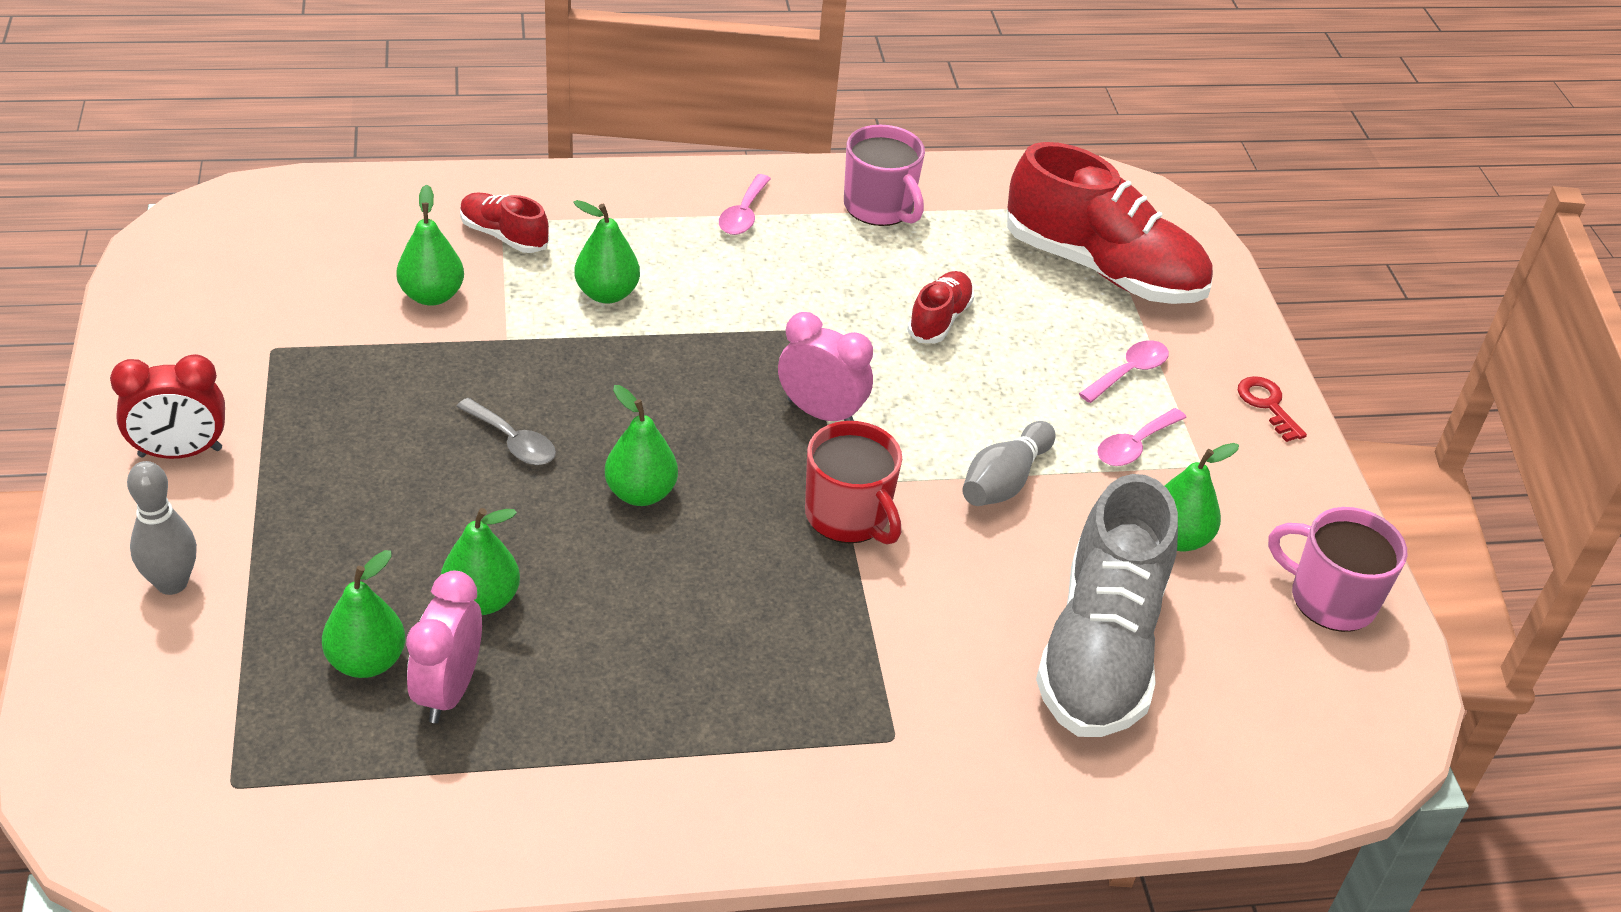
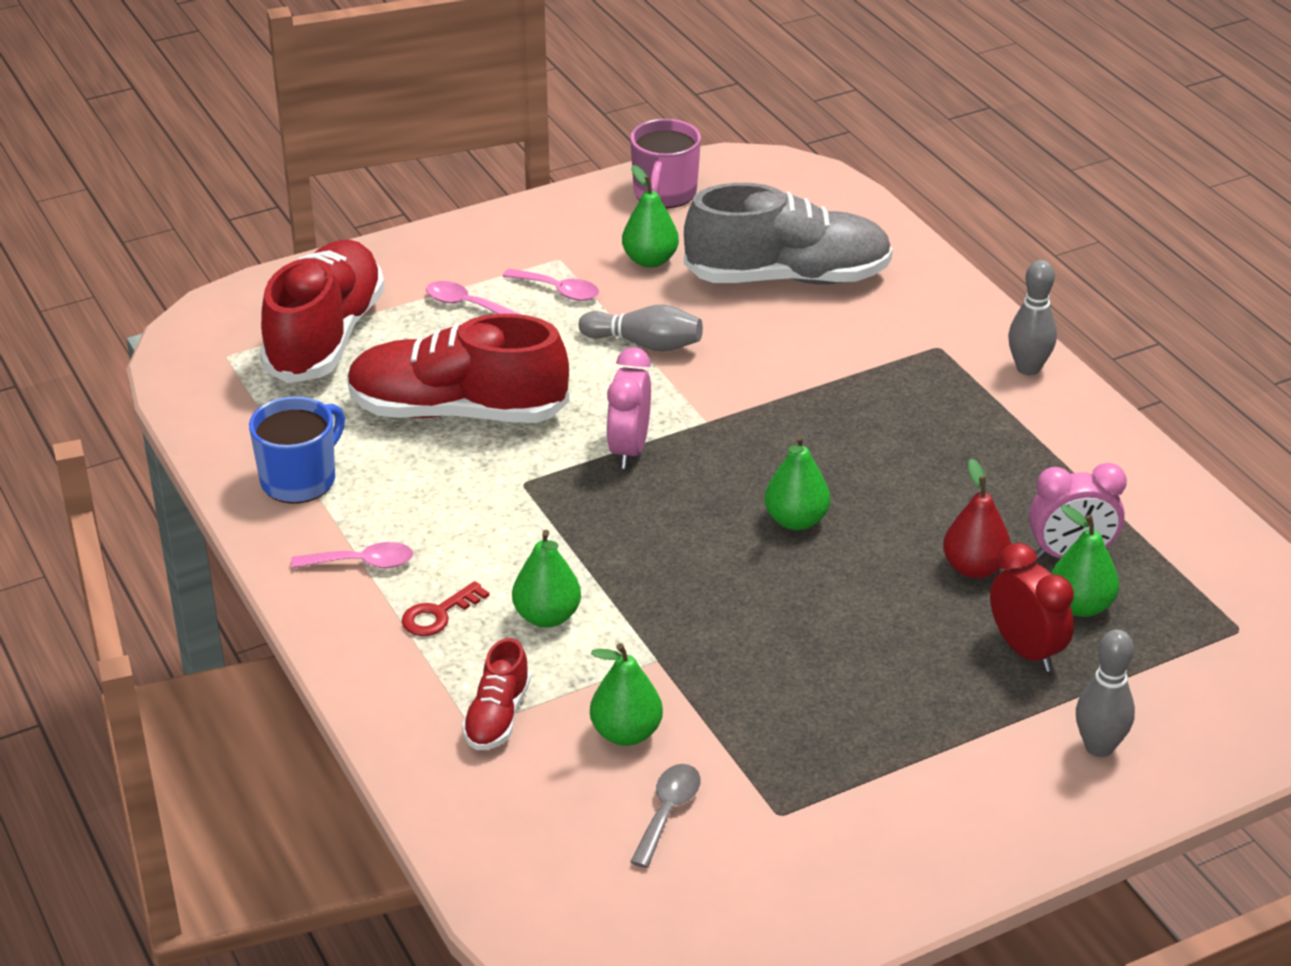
camera: 105 degrees left, 5 degrees down
(180, 452) = (957, 813): red clock -> red clock (1025, 650)
(481, 600) = (974, 568): green pear -> red pear
(513, 442) = (789, 610): grey spoon -> grey spoon (668, 811)
(809, 812) = (1028, 368): none -> grey bowling pin
(848, 516) = (741, 410): red mug -> none
(879, 207) = (300, 480): pink mug -> blue mug
(939, 320) = (458, 412): red shoe -> red shoe, size x2.12
(1267, 405) = (464, 237): red key -> red key (438, 614)

